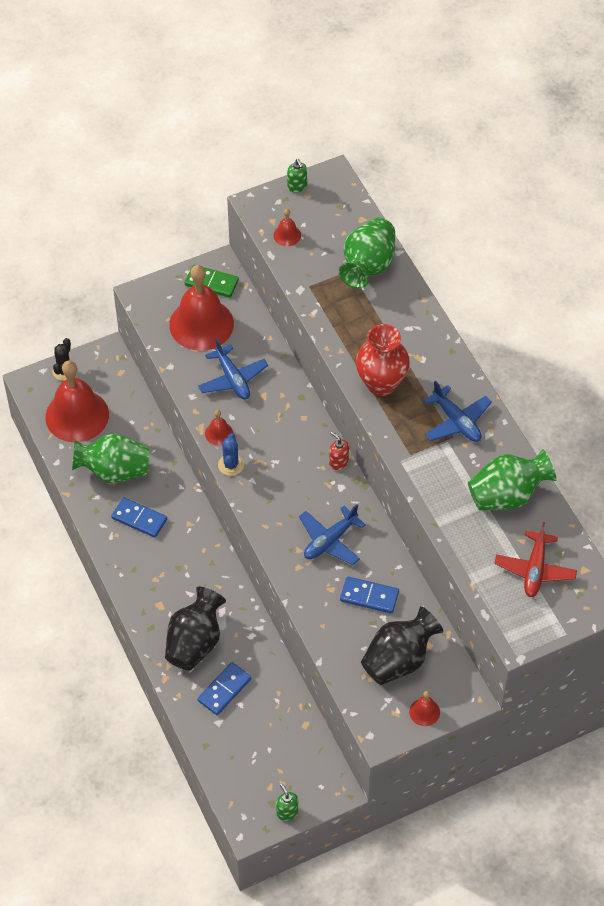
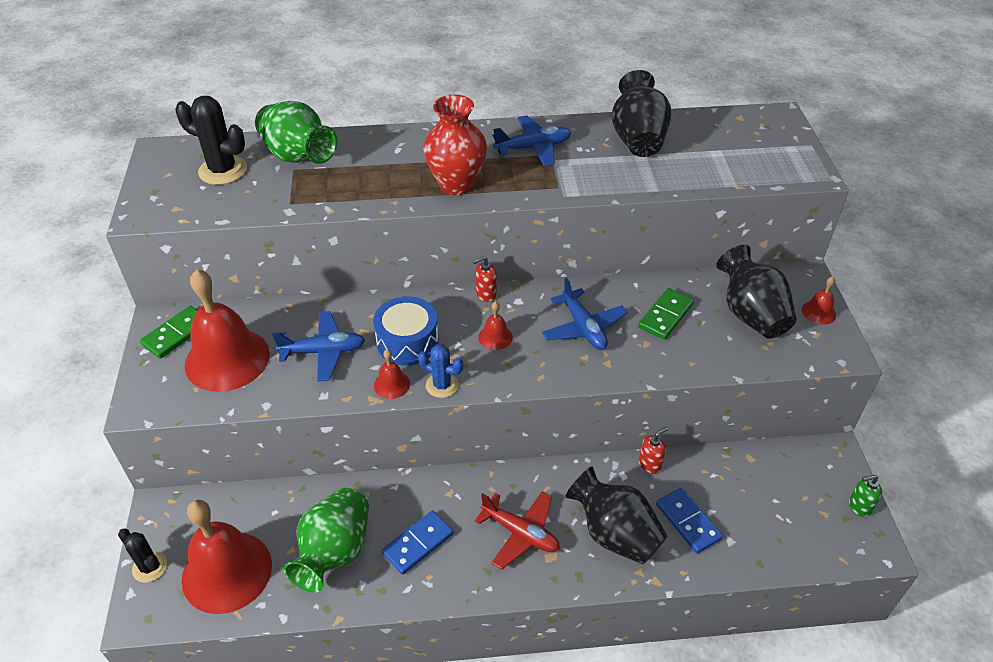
camera: 70 degrees left, 10 degrees down
(264, 428) = (407, 342): none -> blue drum
(269, 652) = (650, 464): none -> red soap dispenser
(287, 235) = (206, 202): red bell -> red bell (495, 337)
(297, 186) = (147, 178): green soap dispenser -> none
(328, 227) = (223, 170): none -> black cactus
(369, 596) = (665, 316): blue domino -> green domino
(507, 495) = (637, 139): green vase -> black vase
(535, 569) = (731, 144): red plane -> red plane (520, 533)

